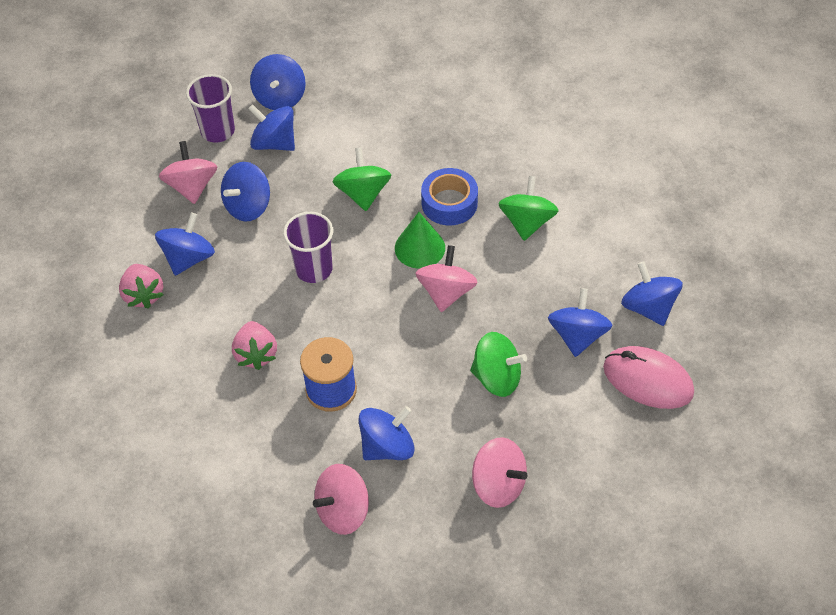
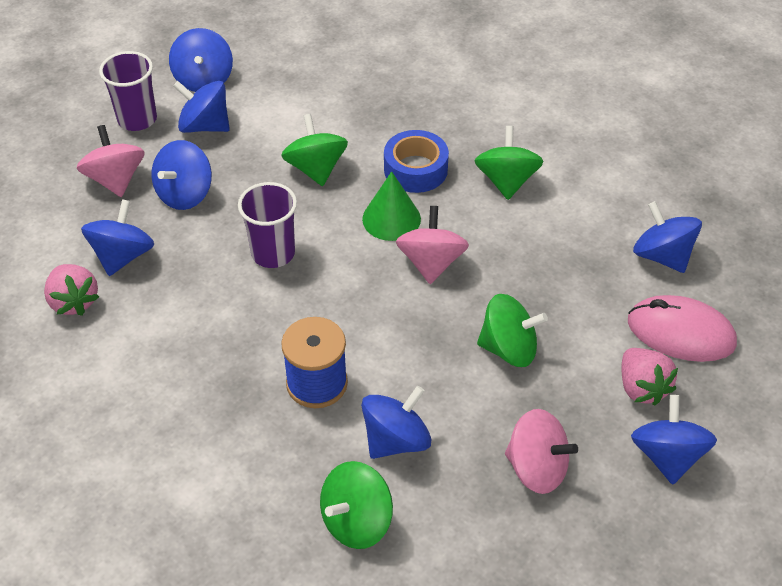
camera: 10 degrees left, 5 degrees down
(256, 354) = (220, 353): pink strawberry -> pink strawberry (641, 388)
(343, 511) = (356, 521): pink spinning top -> green spinning top
(577, 336) = (590, 293): blue spinning top -> blue spinning top (667, 456)

